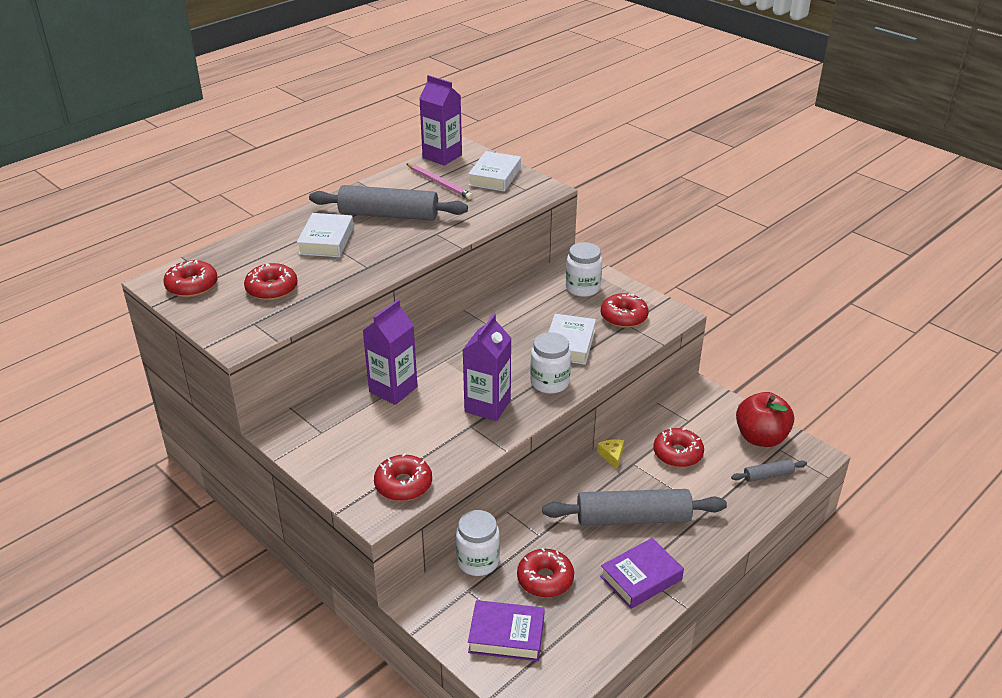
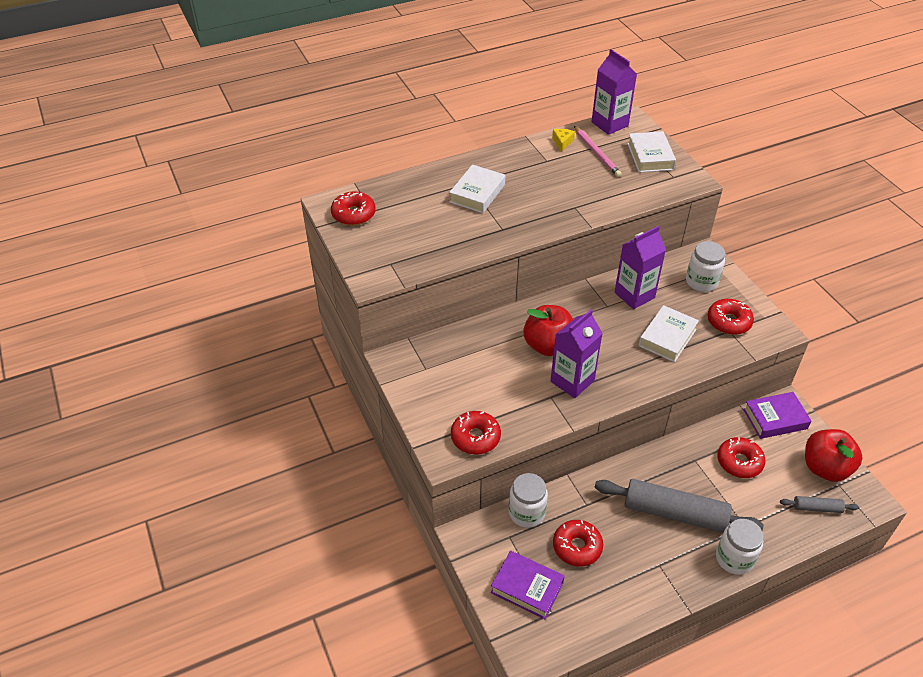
camera: 20 degrees right, 10 degrees up
(272, 289) = (416, 233): red donut -> none
(388, 215) = (540, 178): grey rolling pin -> none
(393, 389) = (497, 343): purple carton -> purple carton (634, 295)
(449, 379) = (548, 345): none -> red apple
(495, 176) = (650, 156): white book -> white book turned 45 degrees counterclockwise
(549, 382) = (635, 372): white jar -> white jar (734, 558)
(612, 456) = (678, 447): yellow cheese -> yellow cheese (562, 142)
(641, 578) = (660, 572): purple book -> purple book (775, 419)

